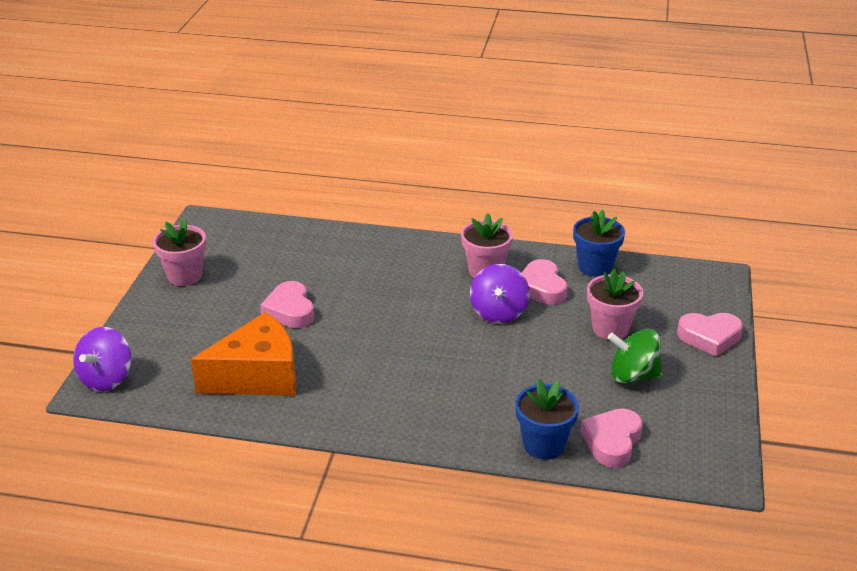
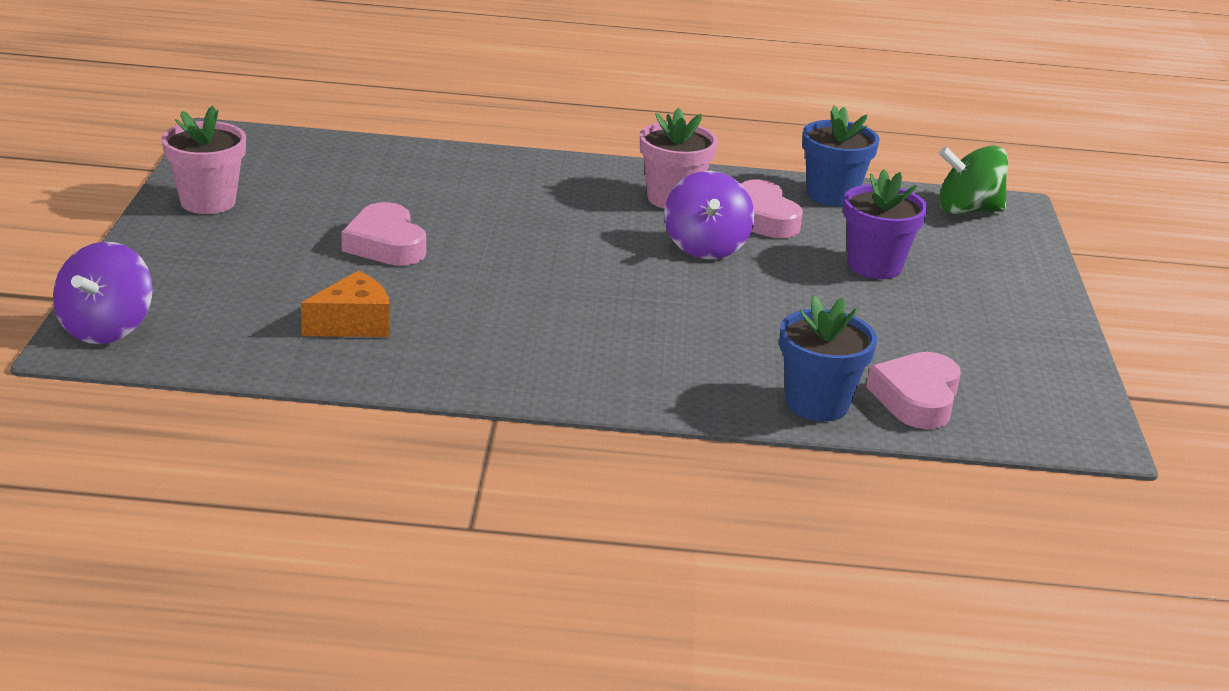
camera: 10 degrees left, 5 degrees down
(257, 376) = (353, 324): orange cheese -> orange cheese, size x0.55
(610, 328) = (874, 266): pink flower pot -> purple flower pot
(633, 375) = (923, 320): green spinning top -> green spinning top (967, 210)
(709, 337) = (1019, 276): pink heart -> none

